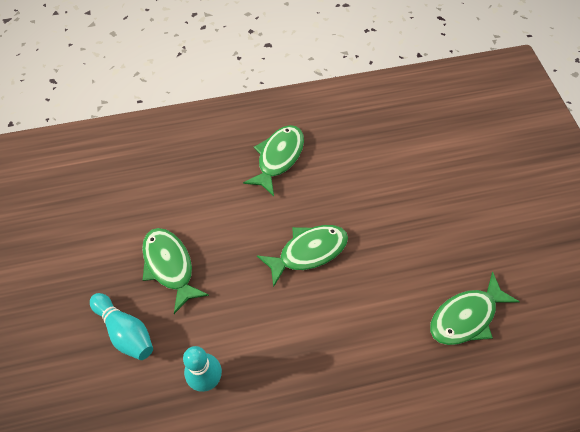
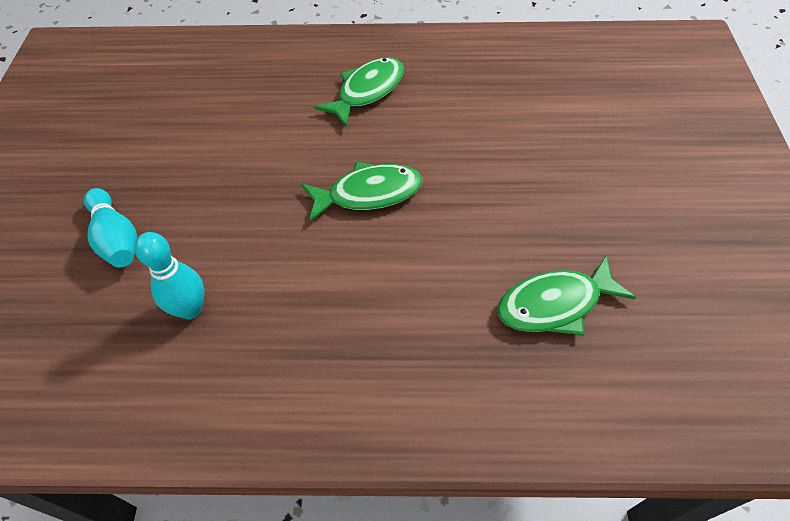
camera: 15 degrees right, 5 degrees down
(170, 266) = (196, 180): green fish -> none

